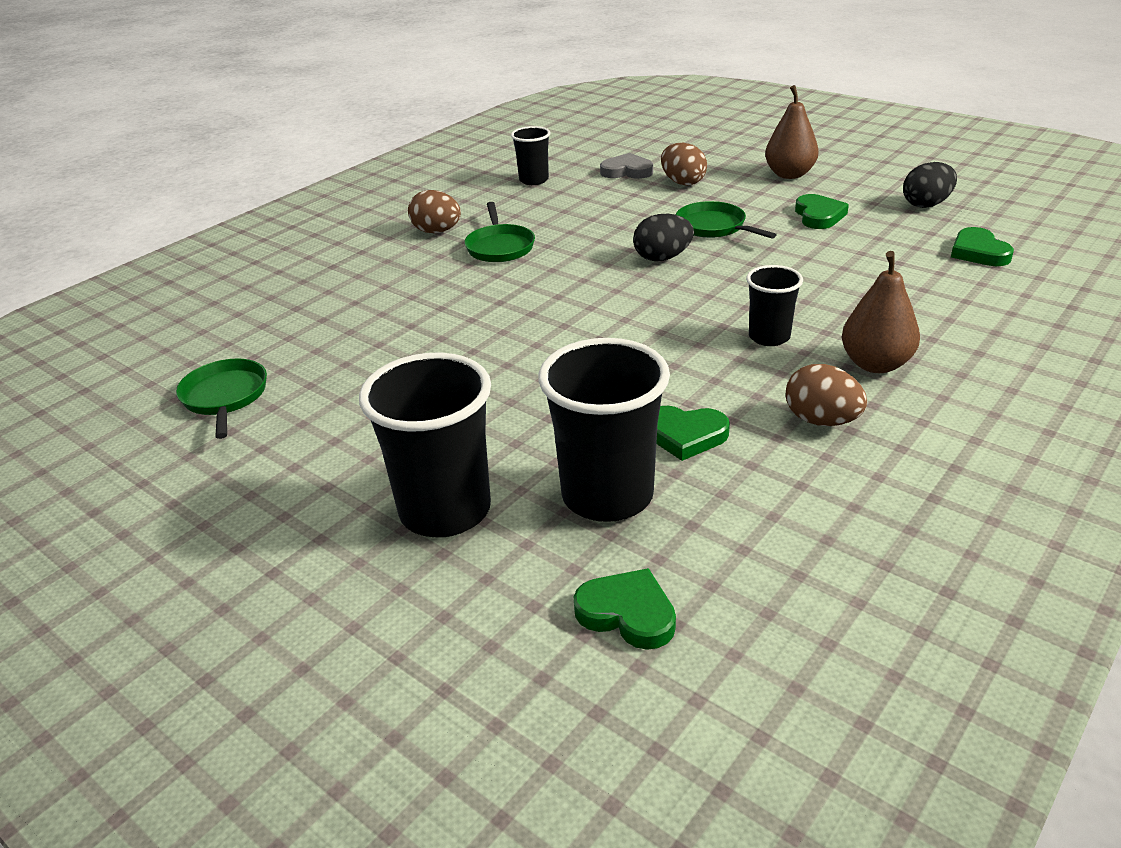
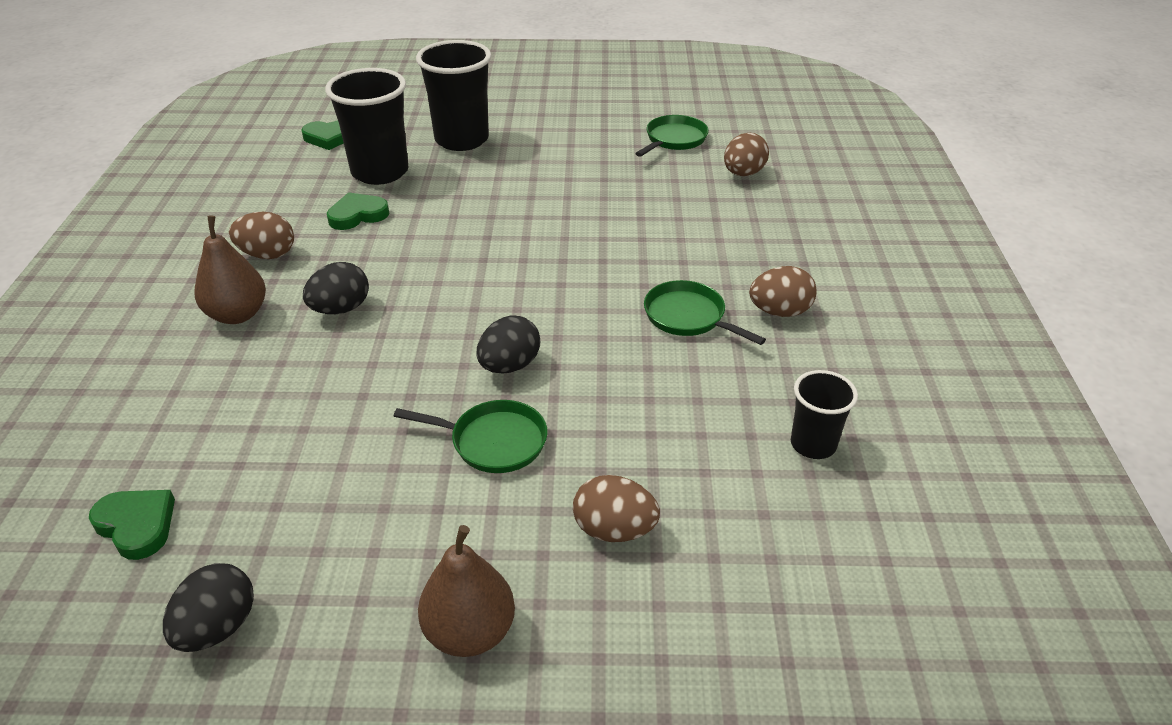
camera: 140 degrees right, 5 degrees up
(225, 397) = (674, 139): green pan -> green pan turned 90 degrees counterclockwise
(250, 332) = (743, 173): none -> brown egg
(627, 171) = (720, 525): grey heart -> none
(769, 337) = (340, 309): black cup -> black egg
(818, 216) = (372, 524): green heart -> none

